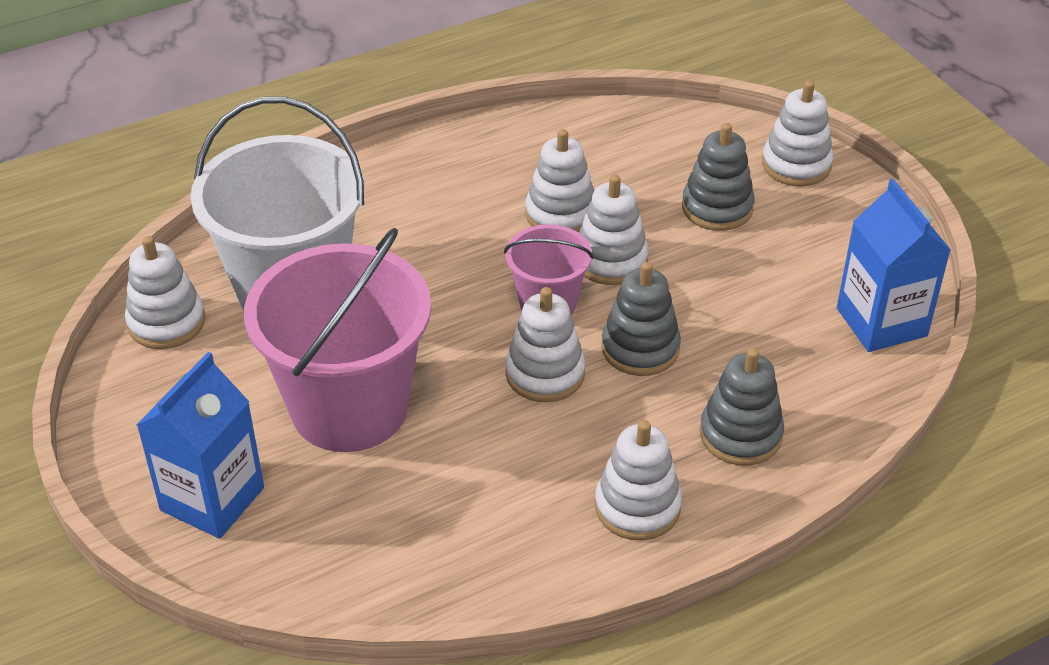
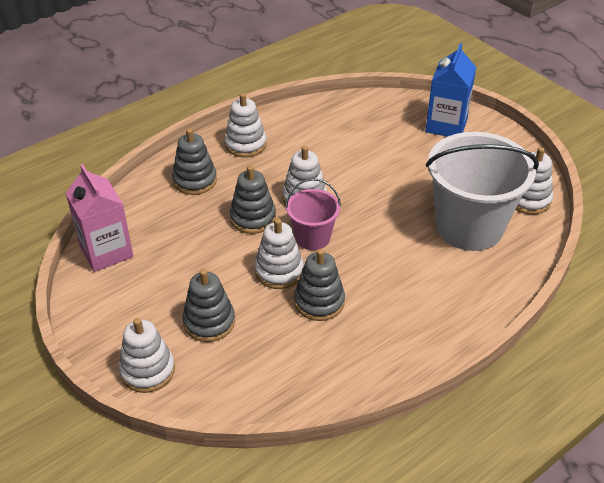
camera: 170 degrees right, 0 degrees up
(349, 407) = (402, 169): pink bucket -> none
(561, 214) = (319, 302): white stacking toy -> grey stacking toy
(881, 322) = (106, 251): blue carton -> pink carton

